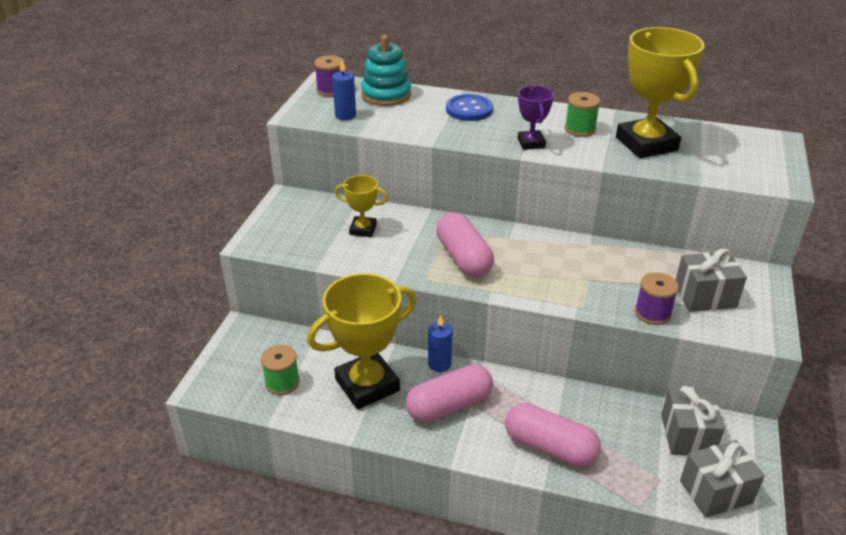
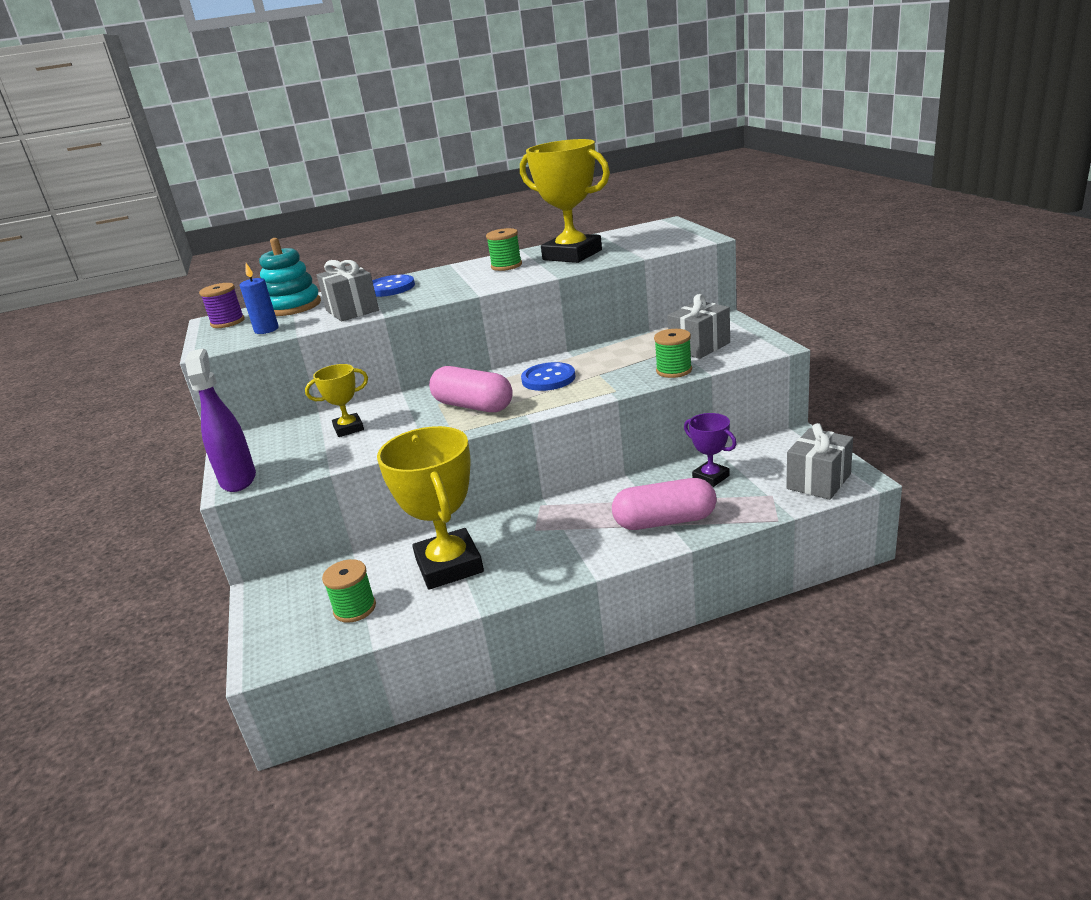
camera: 30 degrees left, 10 degrees down
(259, 239) = (238, 479): none -> purple spray bottle
(367, 385) = (449, 565): yellow trophy -> yellow trophy turned 45 degrees counterclockwise
(439, 364) = (504, 517): blue candle -> none
(449, 405) = (546, 540): pink capsule -> none
(531, 143) = (475, 285): purple trophy -> purple trophy (711, 477)
(545, 260) = (548, 379): none -> blue button
(652, 313) = (674, 370): purple spool -> green spool
(687, 435) = (758, 460): grey gift -> grey gift (352, 310)

